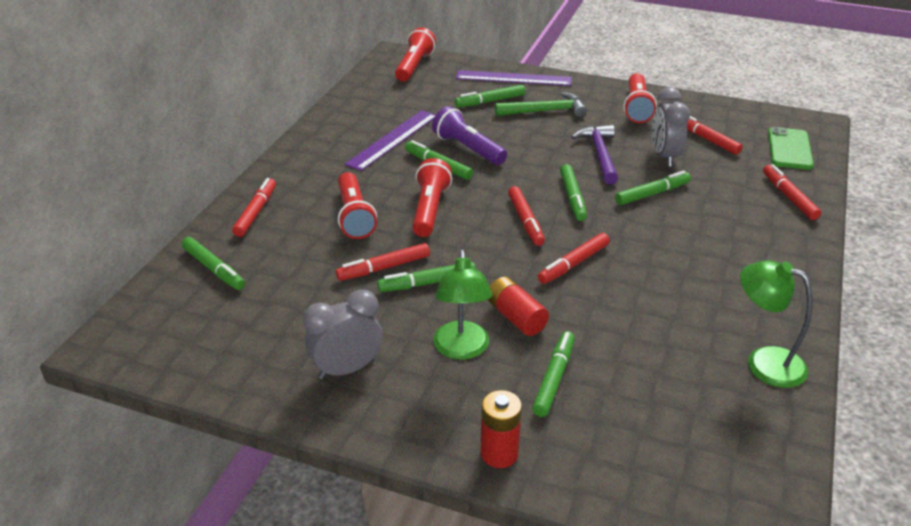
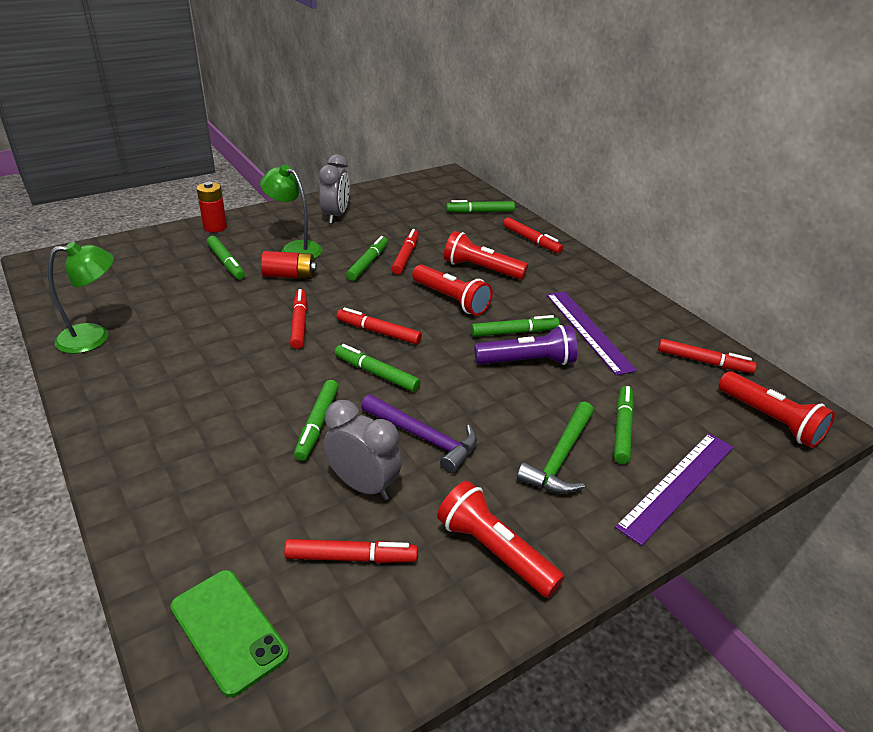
camera: 125 degrees right, 0 degrees up
(789, 197) = (171, 524): red marker -> red marker (703, 362)

